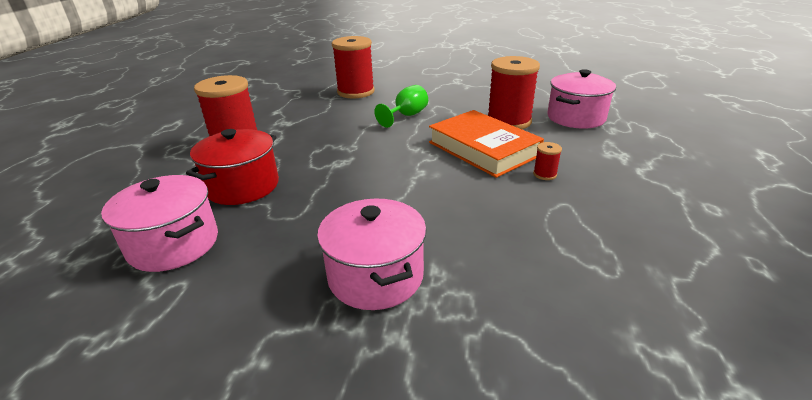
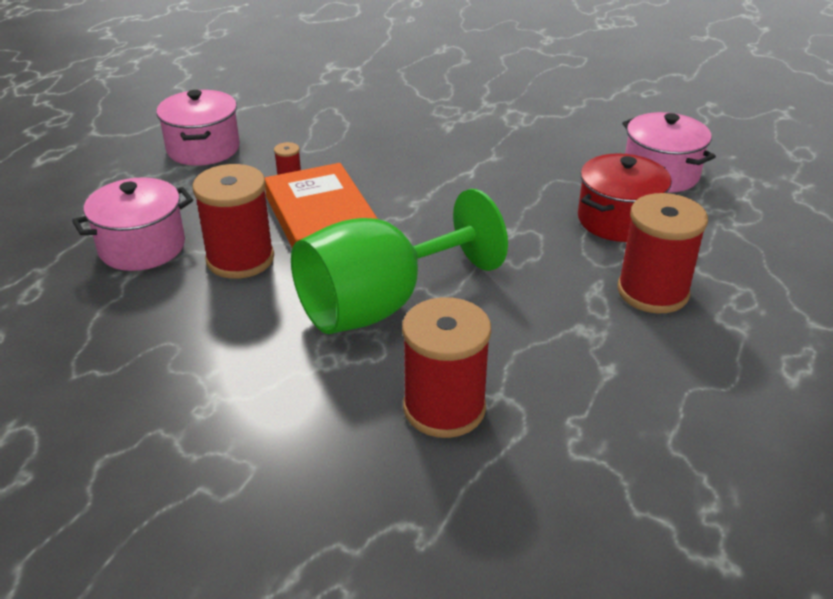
camera: 165 degrees left, 5 degrees up
(375, 276) = (492, 130): pink pot -> pink pot (203, 149)
(406, 116) = (380, 305): green goblet -> green goblet, size x2.17

